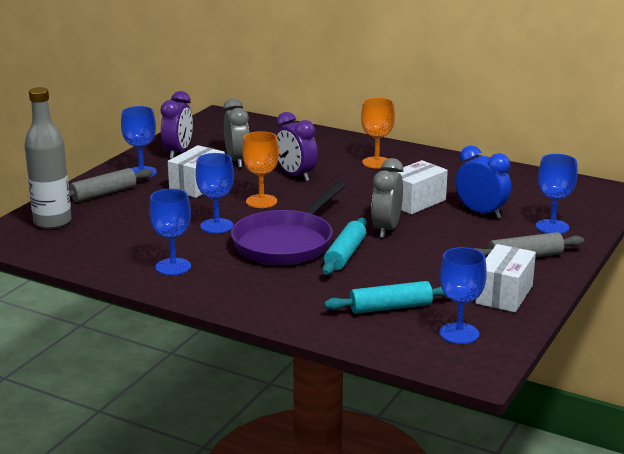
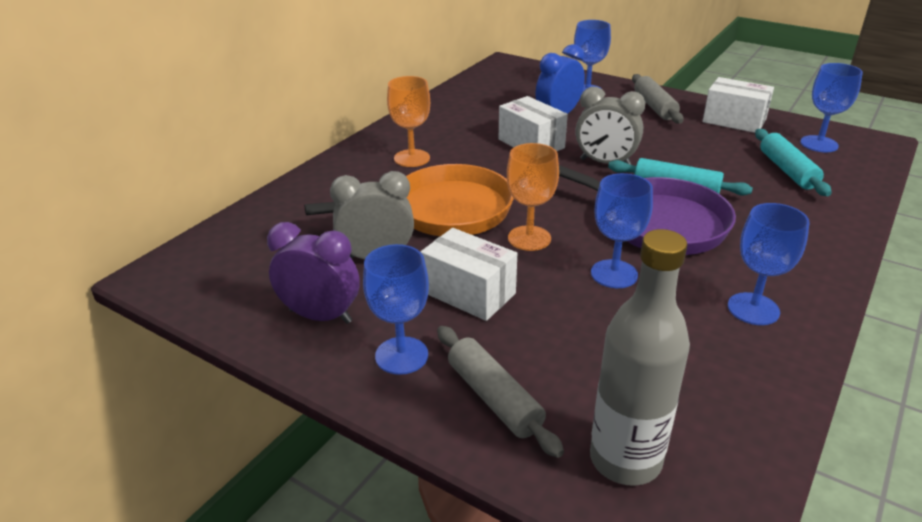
camera: 85 degrees left, 10 degrees up
(295, 175) = (443, 211): purple clock -> orange pan

